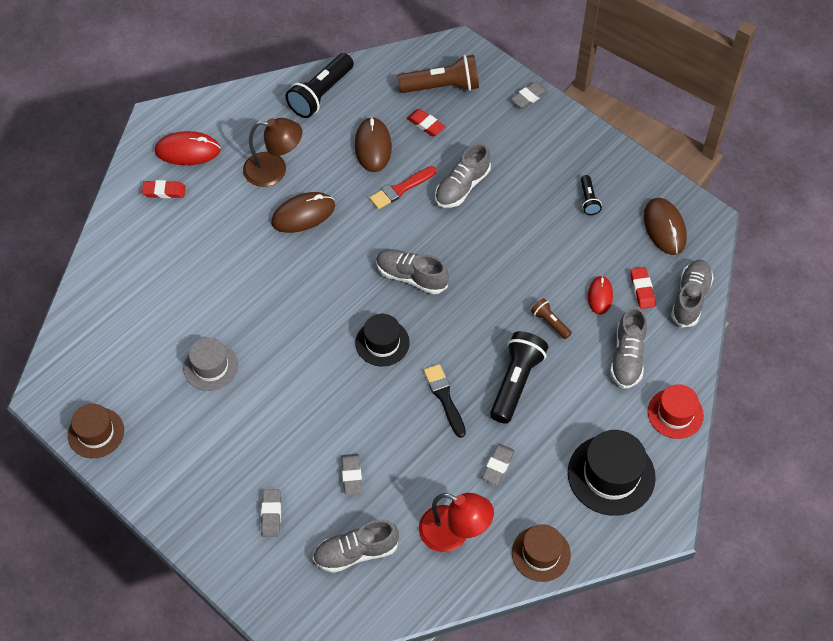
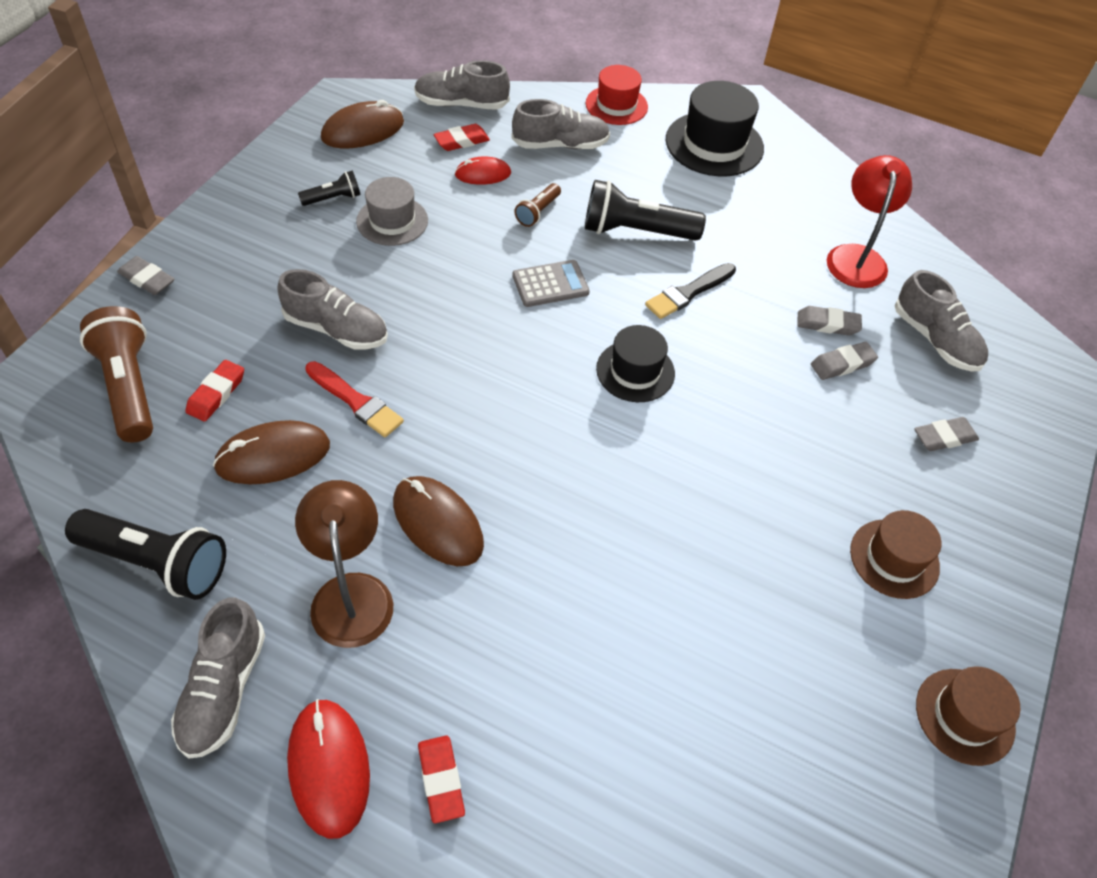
camera: 110 degrees left, 5 degrees down
(210, 366) = (769, 578): grey hat -> grey hat (392, 221)
(411, 277) = (515, 359): grey shoe -> grey shoe (223, 689)
(474, 313) = (550, 284): none -> grey calculator
(498, 466) = (753, 232): grey eraser -> grey eraser (827, 324)
(541, 553) = (835, 185): brown hat -> brown hat (894, 558)

